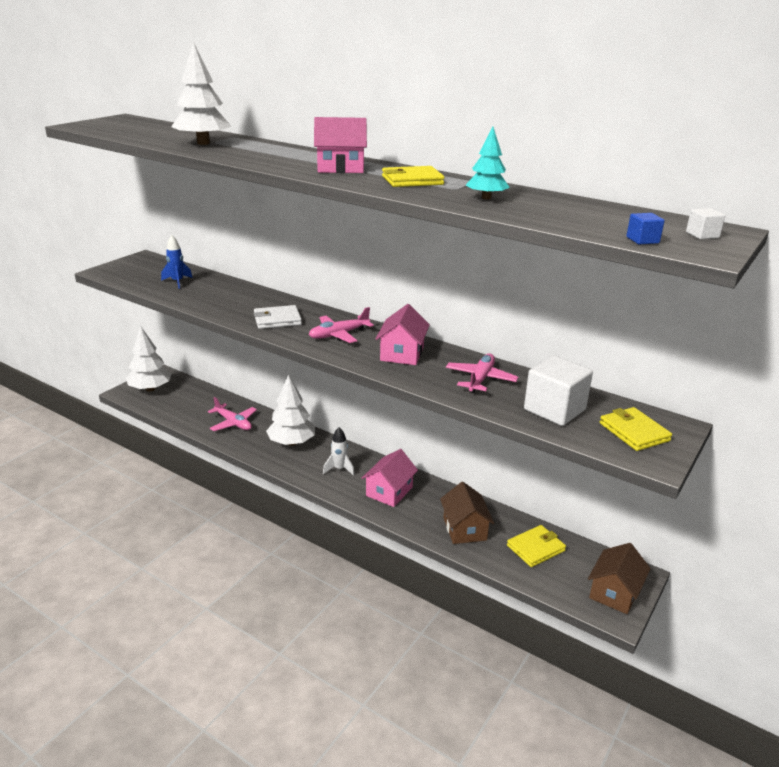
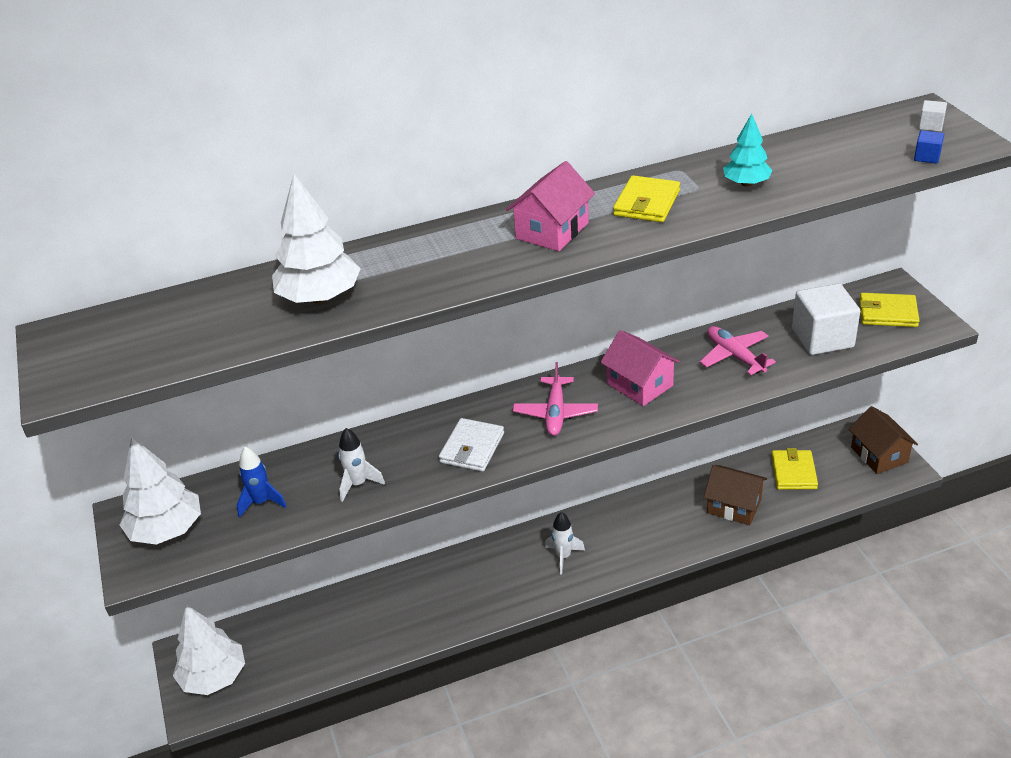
camera: 50 degrees left, 10 degrees up
(214, 299) = (358, 484): none -> white rocket
(233, 423) = (386, 616): pink plane -> none
(291, 442) = (477, 577): white tree -> white tree (167, 530)
(389, 491) = (635, 534): pink house -> none

